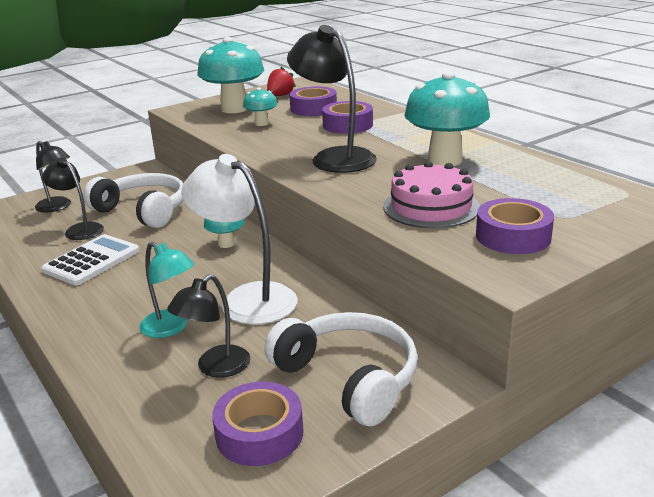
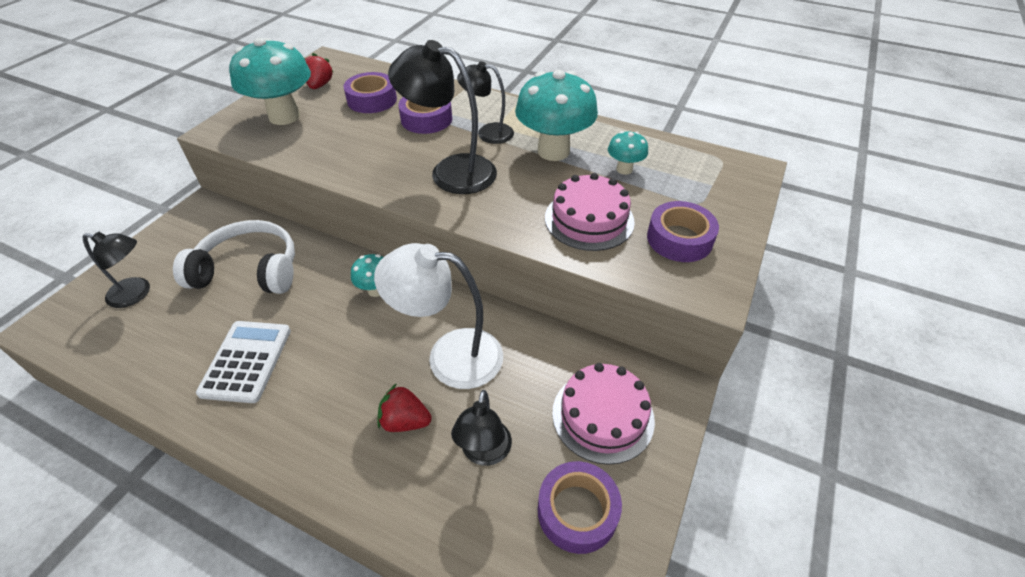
camera: 30 degrees left, 20 degrees up
(79, 229) = (193, 320): black lamp -> black lamp (487, 133)
(171, 328) = (405, 421): turquoise lamp -> red strawberry
(261, 123) = (334, 135): turquoise mushroom -> turquoise mushroom (624, 169)
(348, 378) = (603, 416): white headphones -> pink cake

